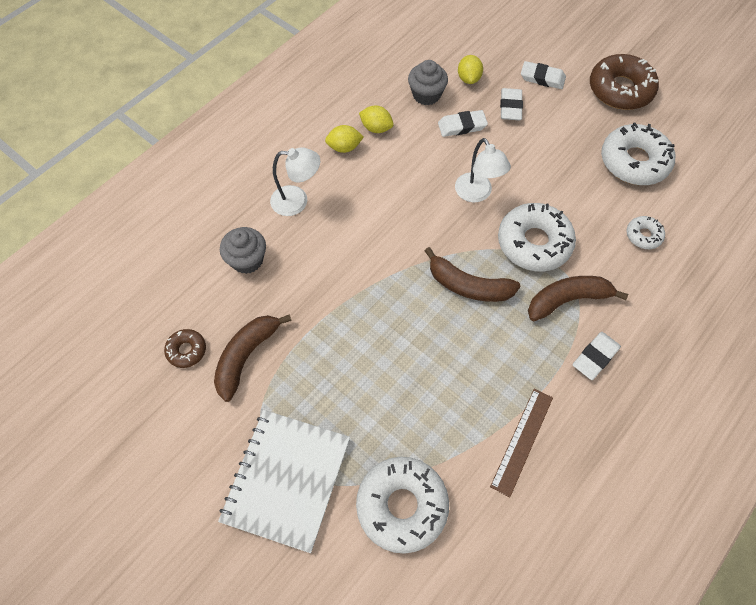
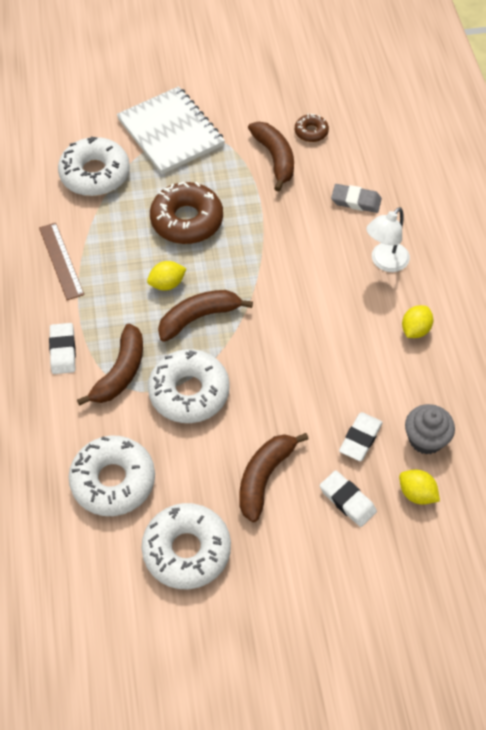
camera: 130 degrees right, 5 degrees down
(247, 260) = (356, 201): grey cupcake -> grey eraser
(376, 128) = (417, 368): yellow lemon -> yellow lemon (167, 284)
(477, 194) = (275, 390): white lamp -> none
(542, 78) = (360, 565): white eraser -> none
(544, 156) = (264, 477): none -> brown banana
(620, 89) = (279, 629): brown donut -> brown donut (187, 220)
(643, 235) = (113, 481): white donut -> white donut, size x2.02

